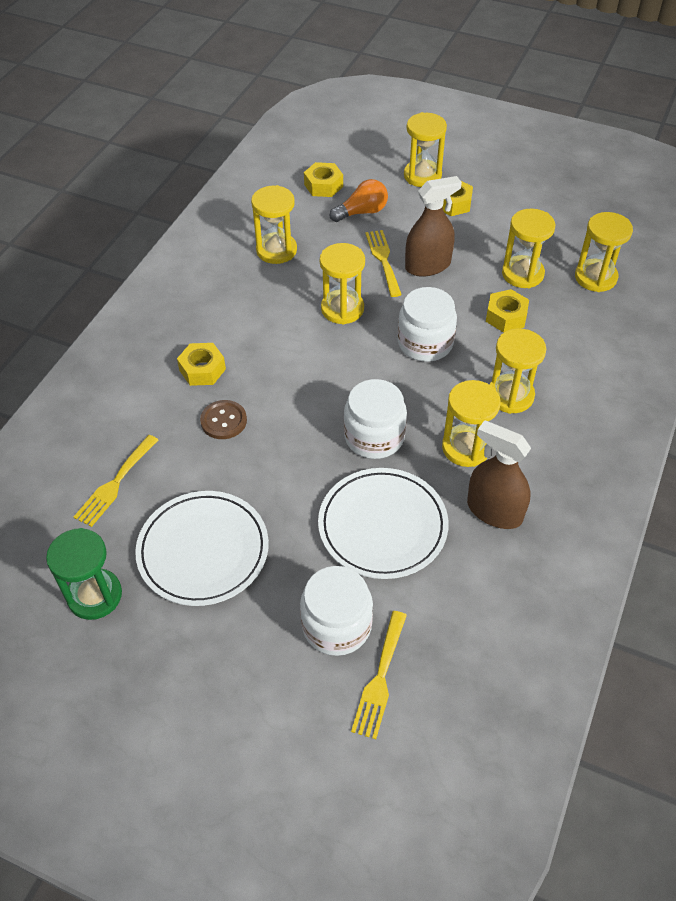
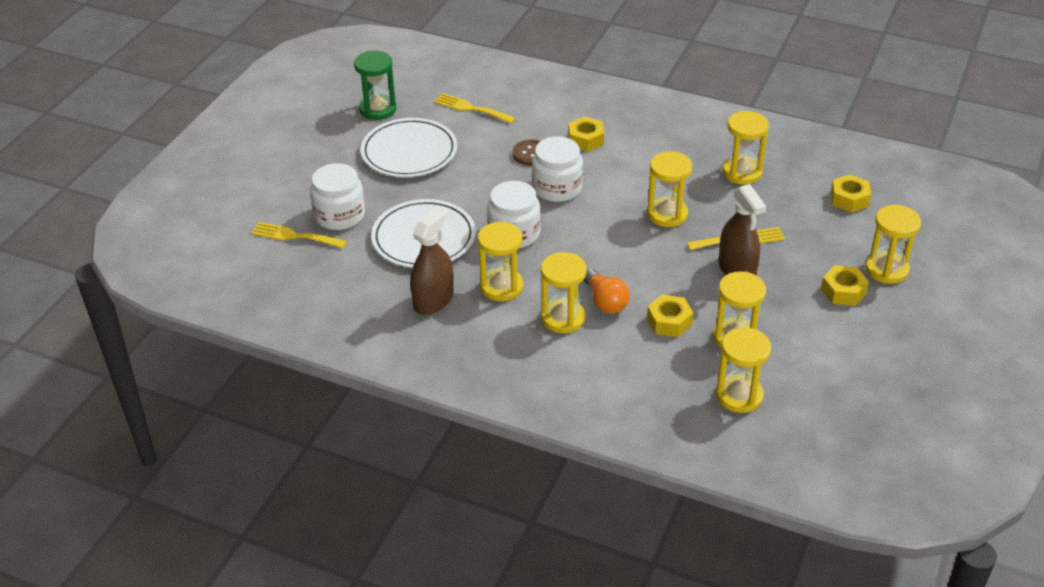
camera: 90 degrees right, 10 degrees down
(362, 212) = (812, 225): orange light bulb -> orange light bulb (605, 301)
(425, 343) = (627, 265): white jar -> white jar (557, 188)

